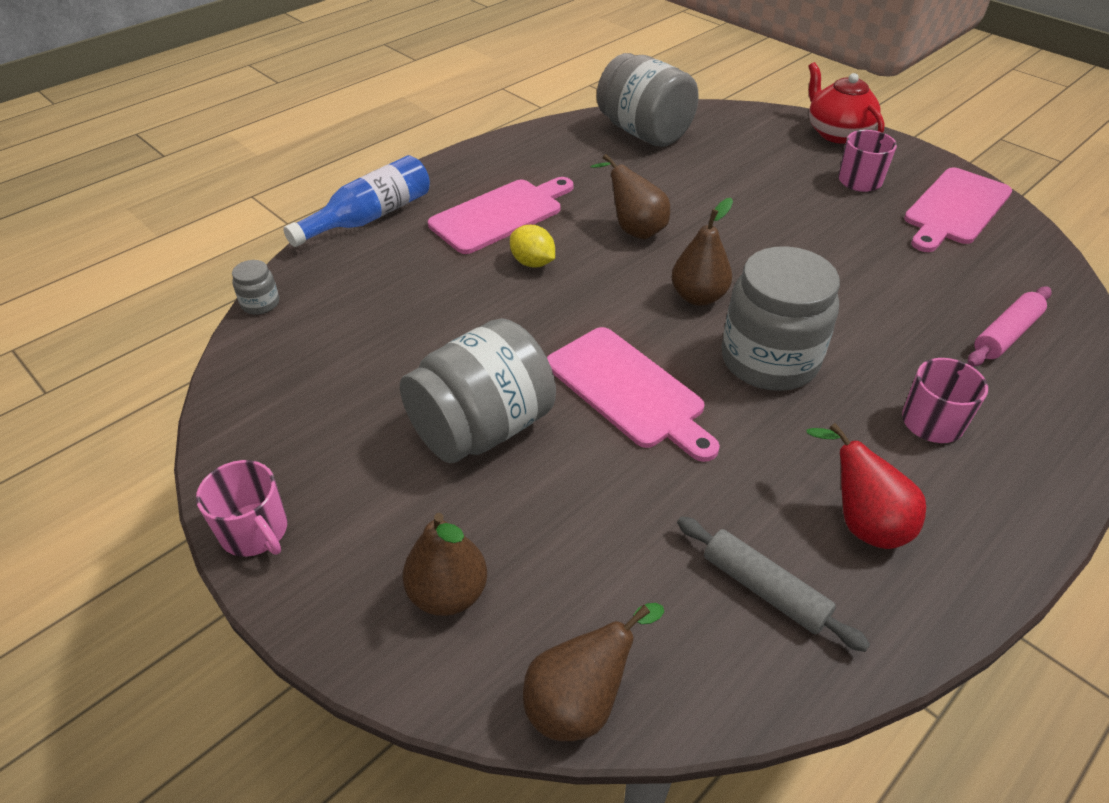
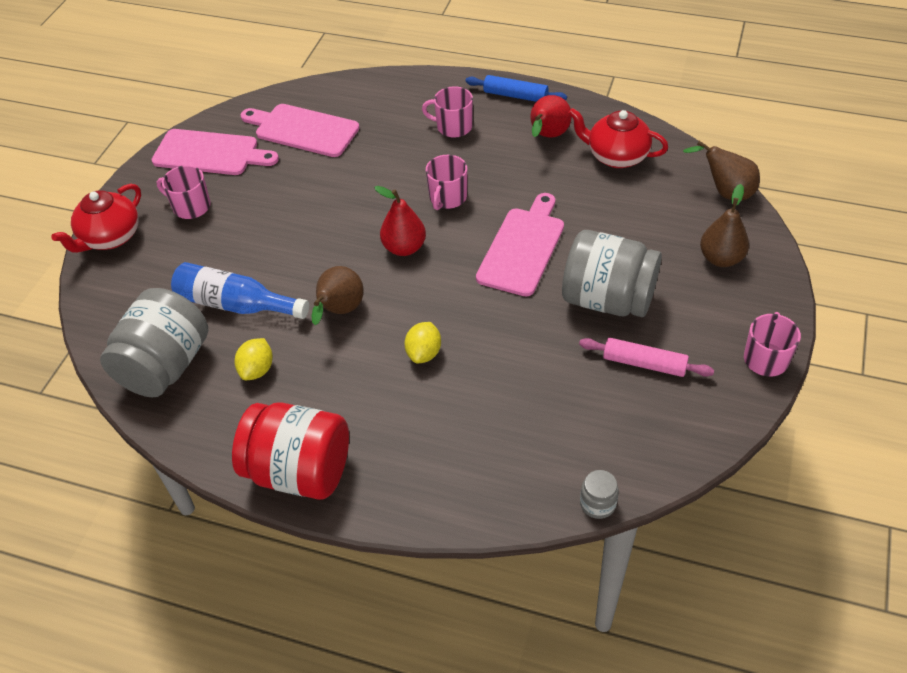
camera: 115 degrees left, 5 degrees up
(370, 217) = (432, 504): blue bottle -> blue bottle (236, 304)
(472, 167) = (299, 471): none -> red jar
(500, 214) = (369, 407): pink cutting board -> pink cutting board (303, 130)
(599, 171) = (257, 370): none -> yellow lemon
(698, 297) = (404, 248): brown pear -> red pear
(764, 589) = (616, 156): grey rolling pin -> red teapot
(769, 360) = (447, 197): grey jar -> pink mug
(999, 530) = (515, 96): none -> blue rolling pin
(1006, 335) = (353, 113): pink rolling pin -> pink rolling pin (644, 363)

